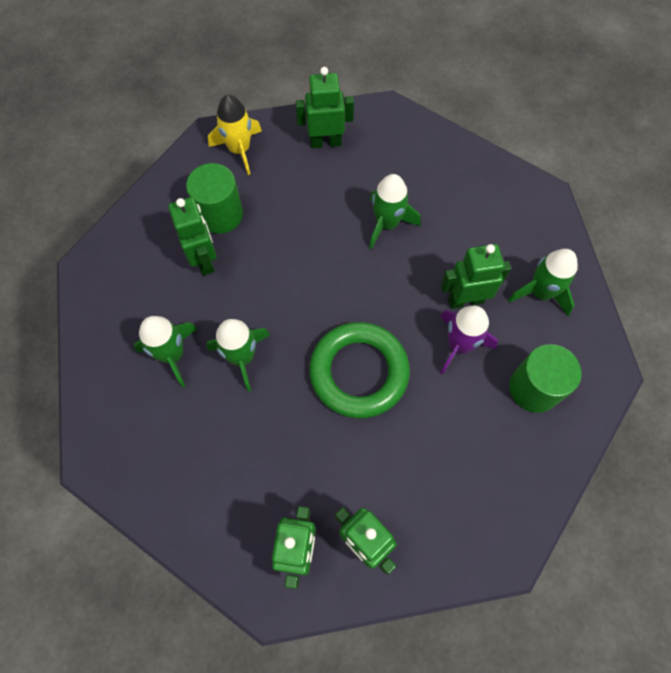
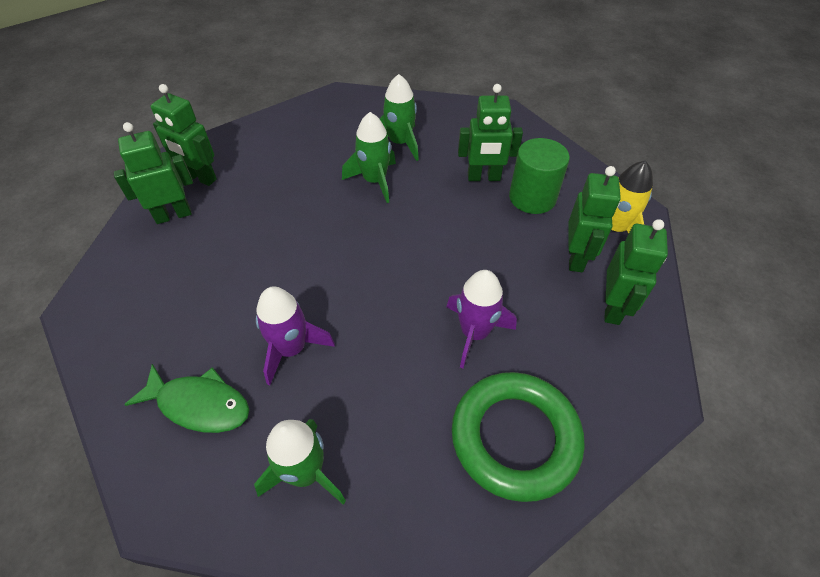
camera: 110 degrees right, 15 degrees down
(359, 372) = (314, 254): green ring -> green ring (515, 438)
(387, 224) = (474, 333): green rocket -> purple rocket
(465, 300) = (340, 377): green robot -> green robot (576, 258)
(534, 388) = (199, 404): green cylinder -> green fish

